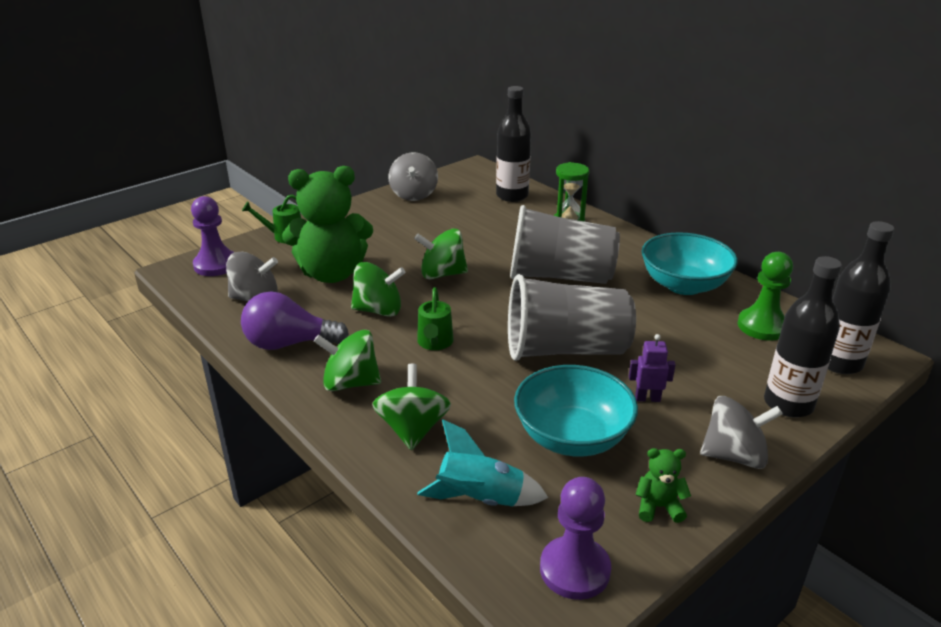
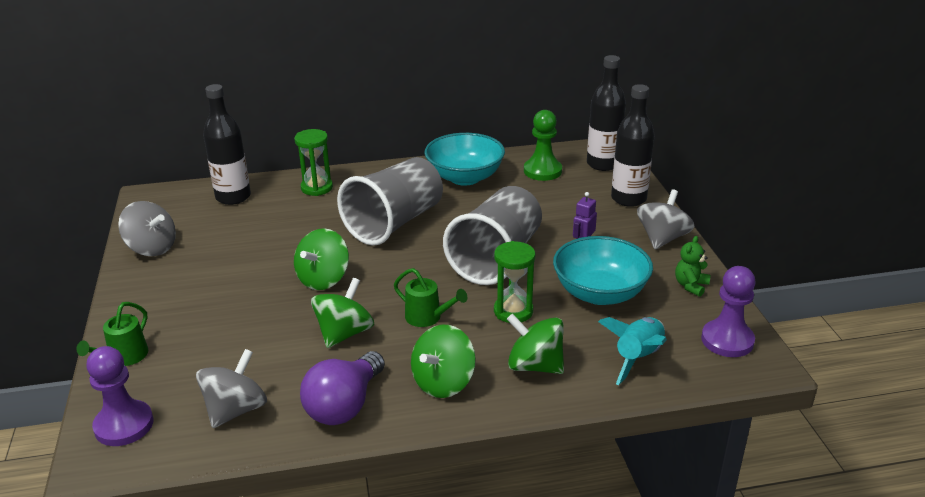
camera: 60 degrees left, 0 degrees up
(332, 274) = (246, 344): green teddy bear -> none
(487, 388) = (513, 311): none -> green hourglass

